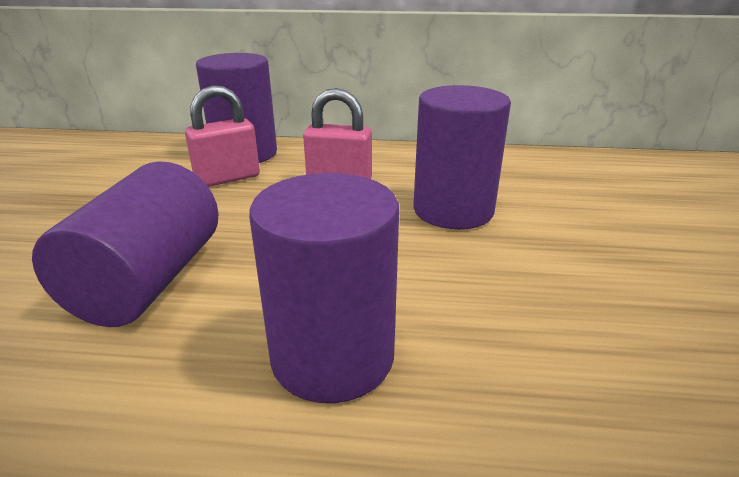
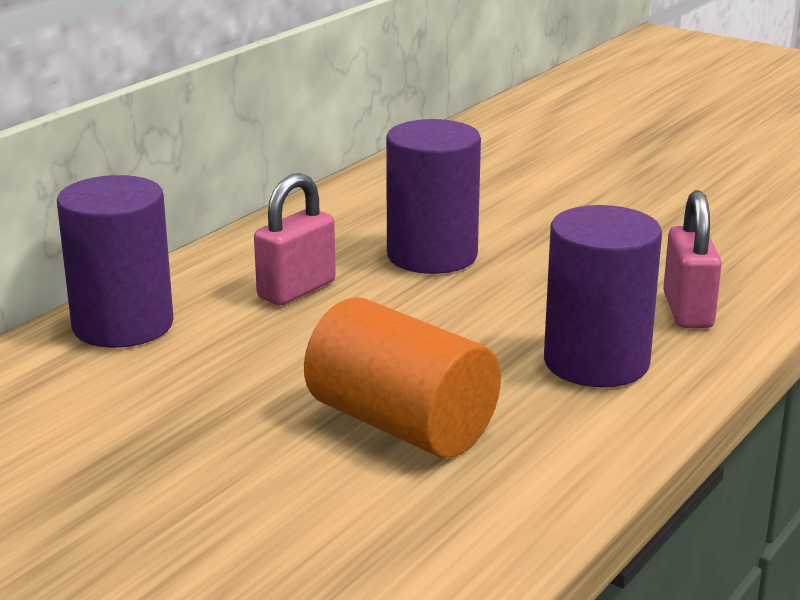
camera: 60 degrees left, 5 degrees down
(149, 281) = (401, 424): purple cylinder -> orange cylinder
(227, 178) = (193, 349): pink padlock -> pink padlock (687, 311)

